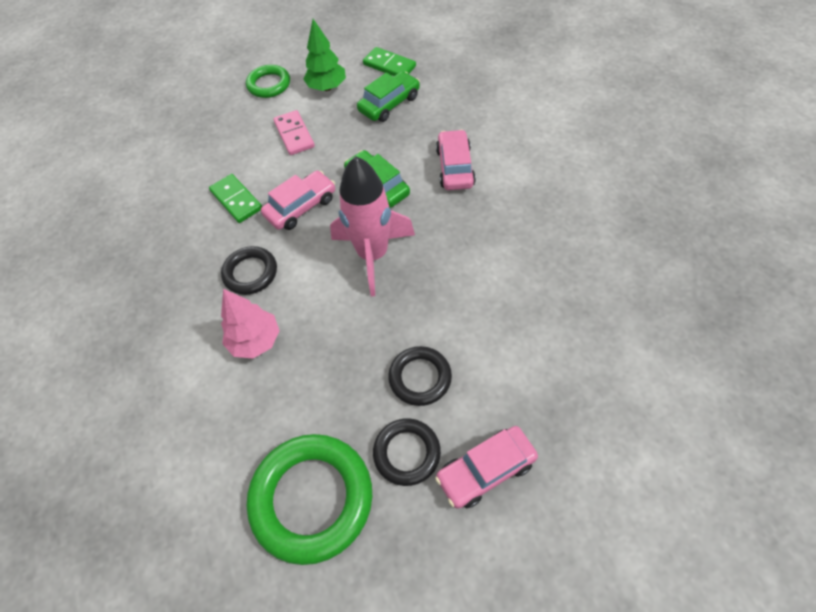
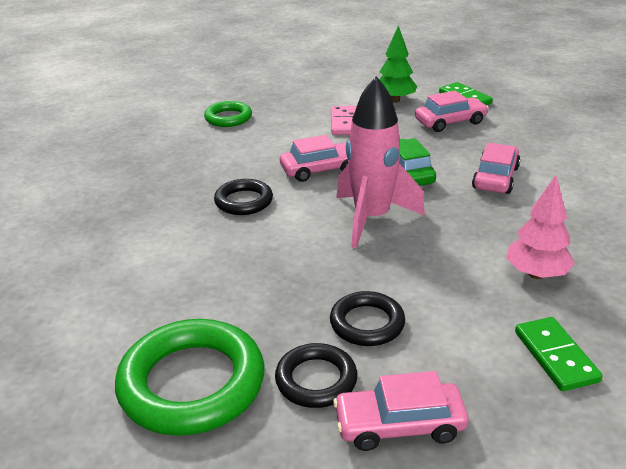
camera: 20 degrees right, 25 degrees down
(236, 200) = (263, 152): green domino -> green domino (556, 356)
(255, 341) = (217, 248): pink tree -> pink tree (536, 274)
(269, 84) = (341, 88): green ring -> green ring (228, 118)
(389, 104) = (450, 122): green car -> pink car

